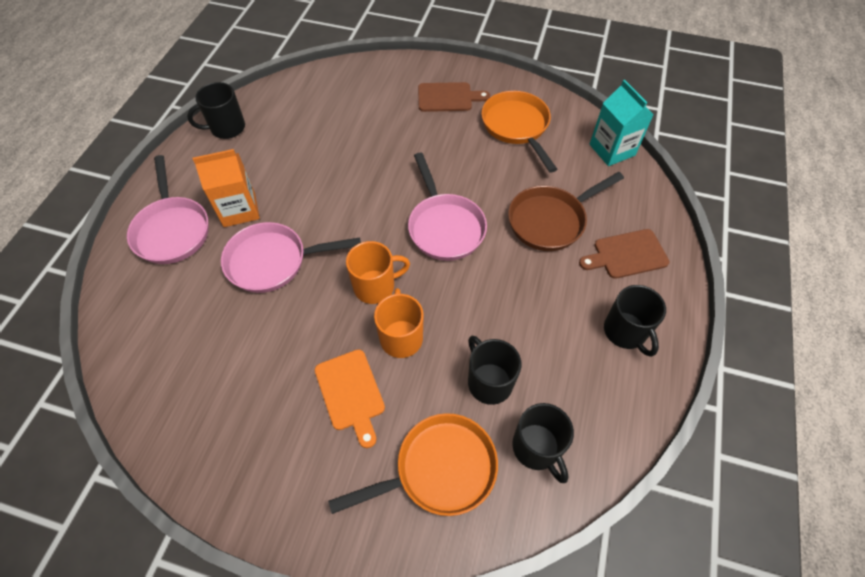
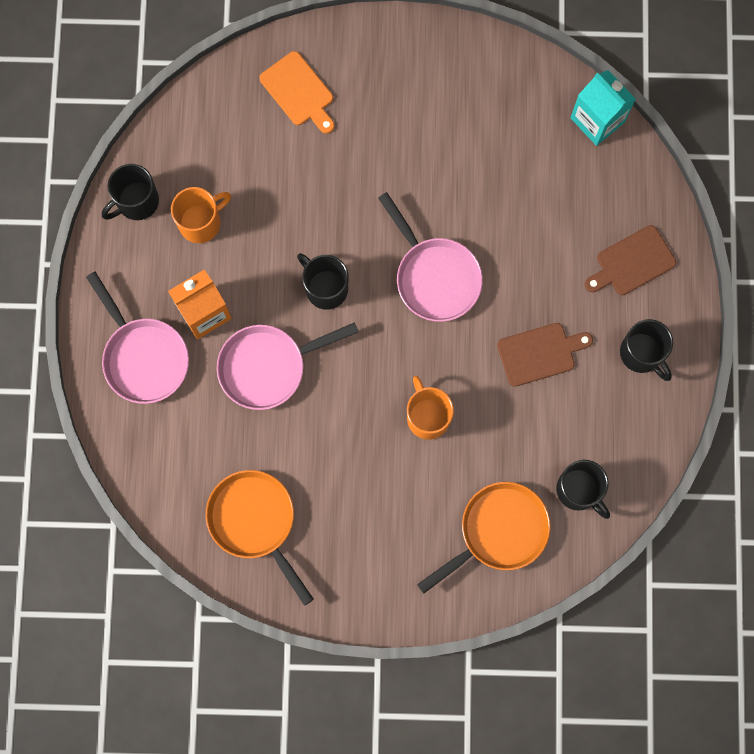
camera: 15 degrees left, 20 degrees up
(351, 393) = (398, 484): orange cutting board -> orange cutting board (299, 92)
(375, 286) = (384, 368): orange mug -> orange mug (201, 222)
(448, 97) = (386, 84): brown cutting board -> brown cutting board (539, 353)
(489, 382) = (523, 440): black mug -> black mug (325, 288)
(517, 127) = (481, 111): orange pan -> orange pan (255, 521)
(550, 220) = (545, 239): brown pan -> none

